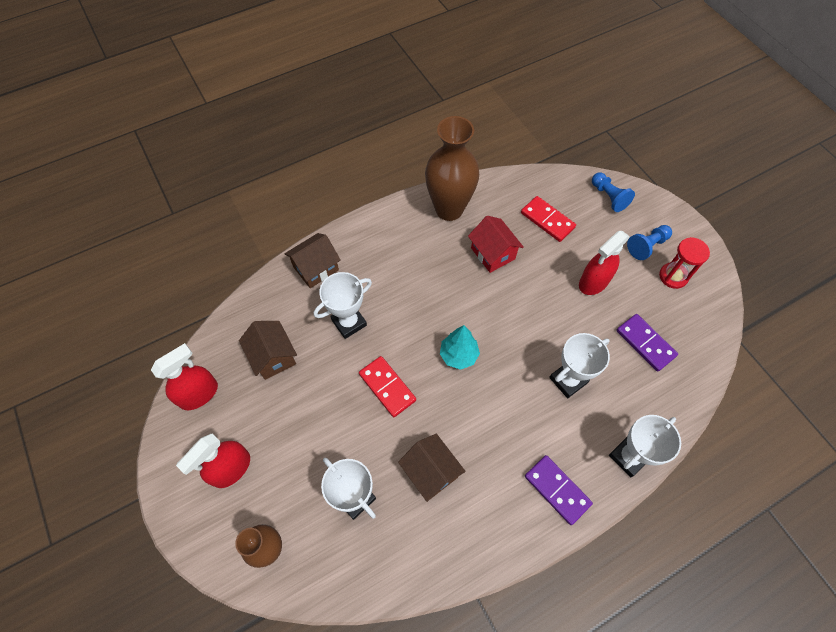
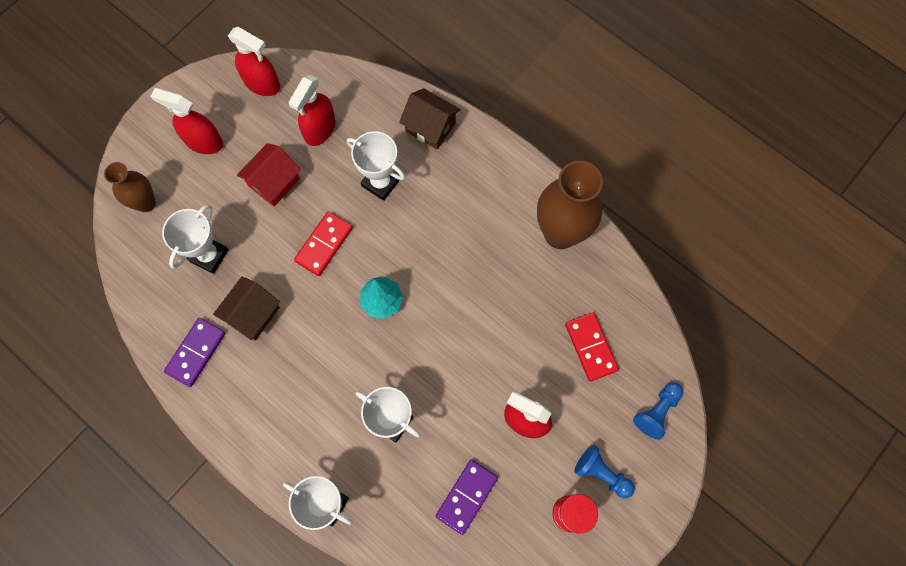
camera: 70 degrees right, 10 degrees up
(273, 357) = (320, 129): brown house -> red spray bottle
(493, 253) = (520, 299): red house -> red house (274, 182)
(547, 220) = (591, 347): red domino -> red domino turned 45 degrees counterclockwise
(557, 490) = (271, 439): purple domino -> purple domino (196, 353)

